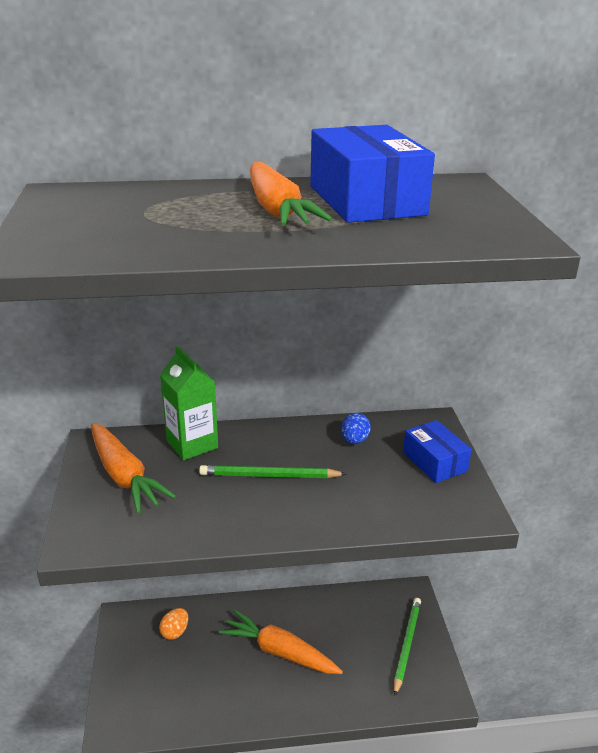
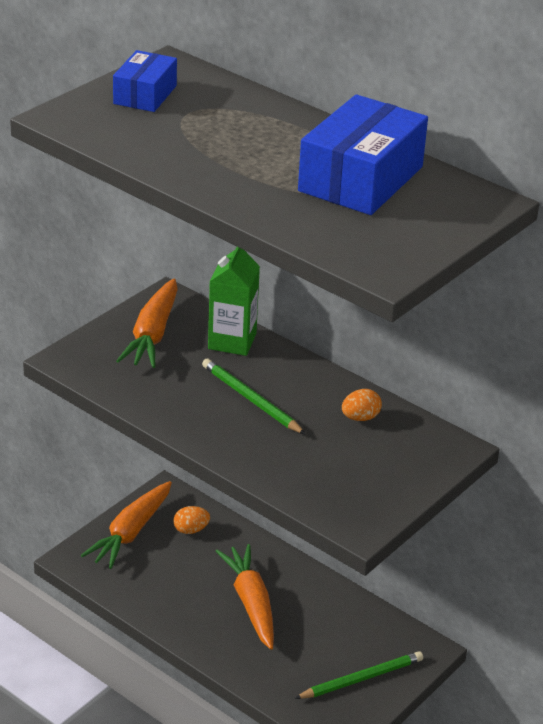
camera: 45 degrees right, 5 degrees up
(277, 210) = (277, 155): orange carrot -> orange carrot (130, 533)
(354, 440) = (360, 418): blue egg -> orange egg
(434, 462) = (396, 474): blue box -> blue box (145, 95)

